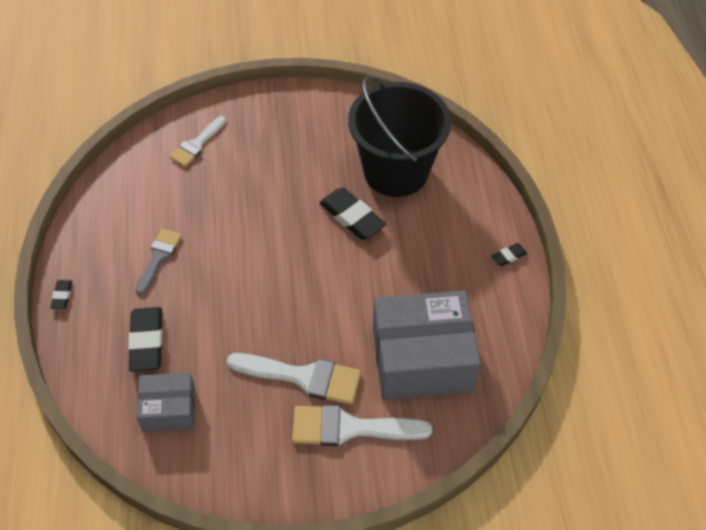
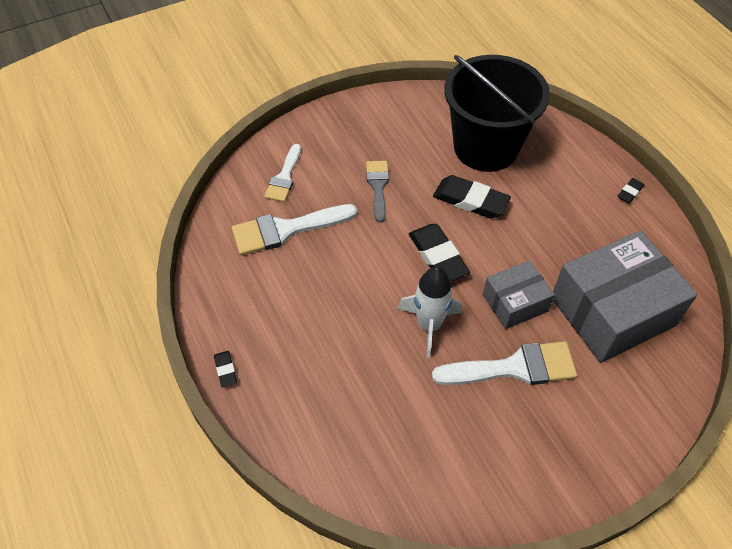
camera: 20 degrees left, 0 degrees up
(146, 342) = (339, 387): black eraser -> black eraser (438, 256)
(159, 257) = (306, 298): grey brush -> grey brush (378, 186)
(168, 409) = (400, 448): grey box -> grey box (515, 303)
(250, 316) = (429, 325): none -> white rocket
(350, 428) = (586, 402): white brush -> white brush (286, 230)

